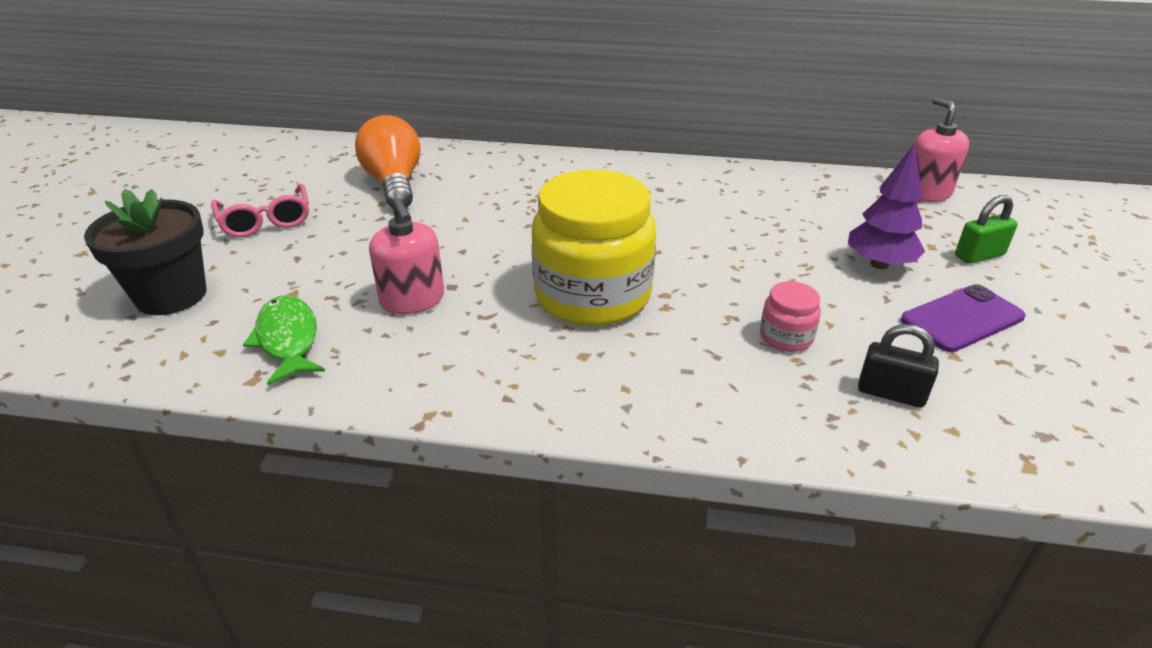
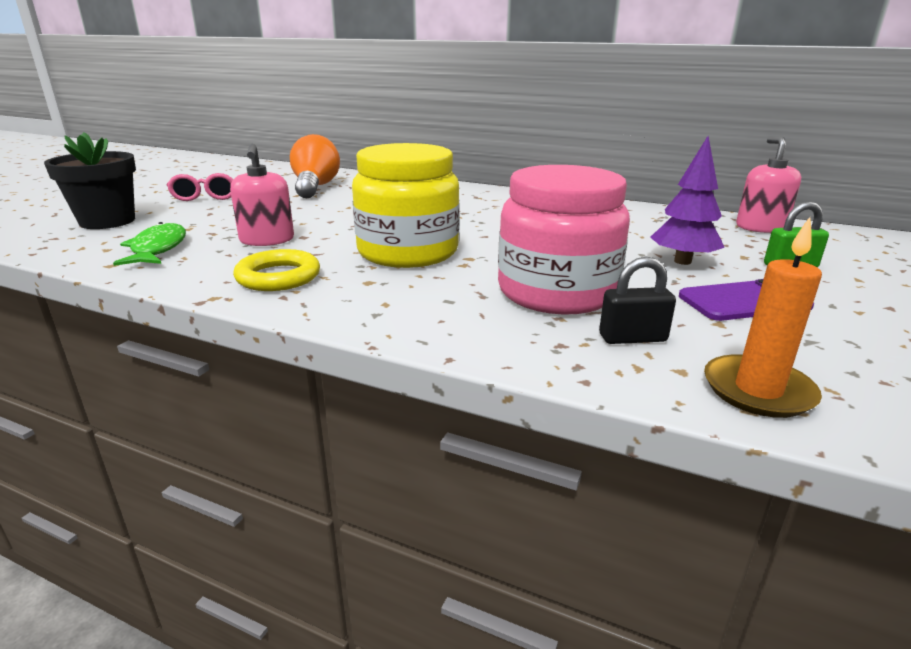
camera: 15 degrees right, 10 degrees down
(477, 365) = (278, 277): none -> yellow ring
(786, 337) = (556, 292): pink jar -> pink jar, size x2.35
(891, 393) = (632, 338): black padlock -> black padlock turned 45 degrees counterclockwise
(1025, 442) = (758, 390): none -> orange candle

